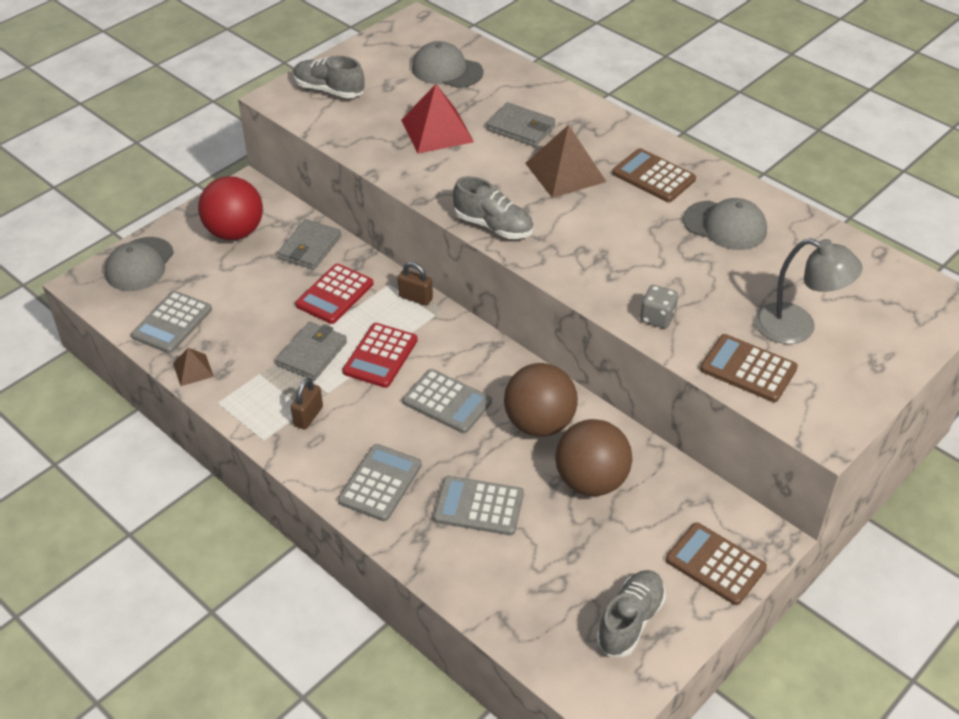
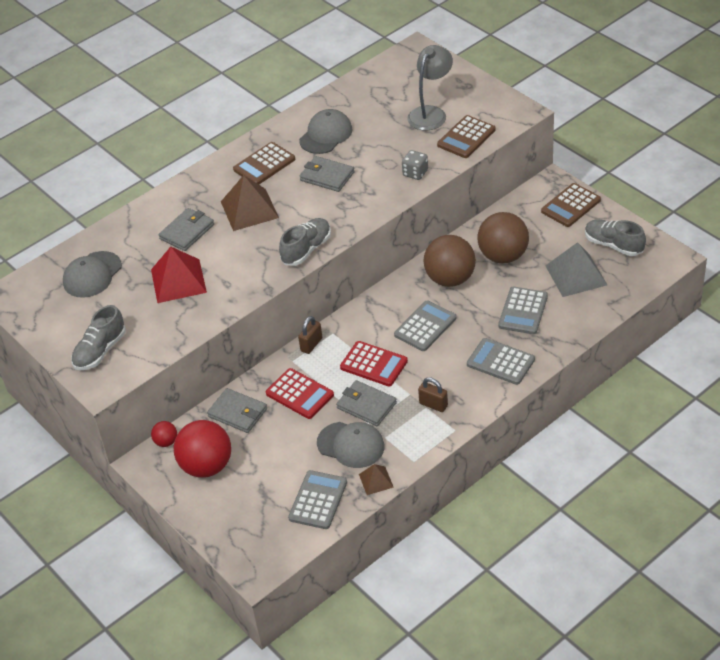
camera: 80 degrees left, 0 degrees up
(139, 264) = (238, 532): grey cap -> grey cap (351, 445)
(172, 323) = (318, 500): grey calculator -> grey calculator turned 105 degrees counterclockwise
(273, 199) = (166, 442): none -> red ball
(557, 570) = (576, 275): none -> grey pyramid
(638, 233) = (327, 176): none -> grey wallet

